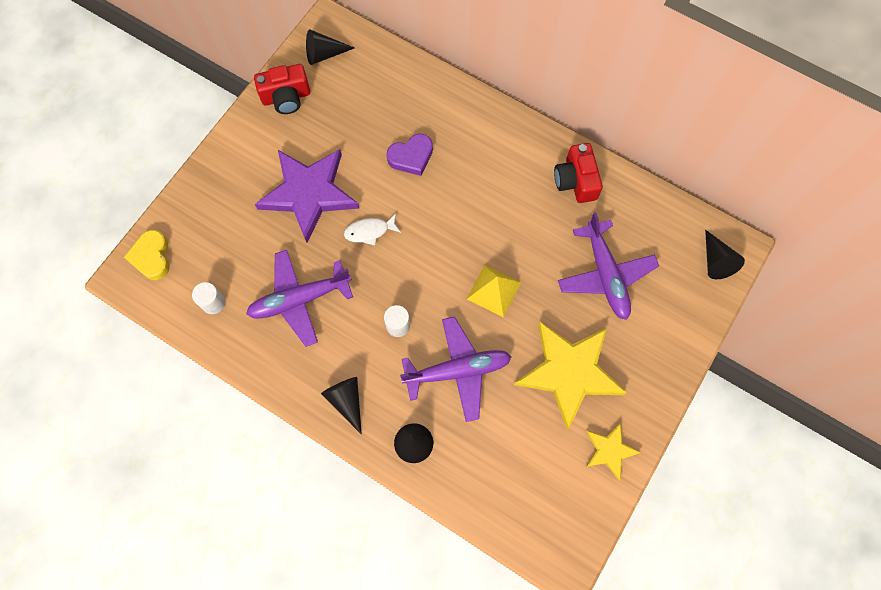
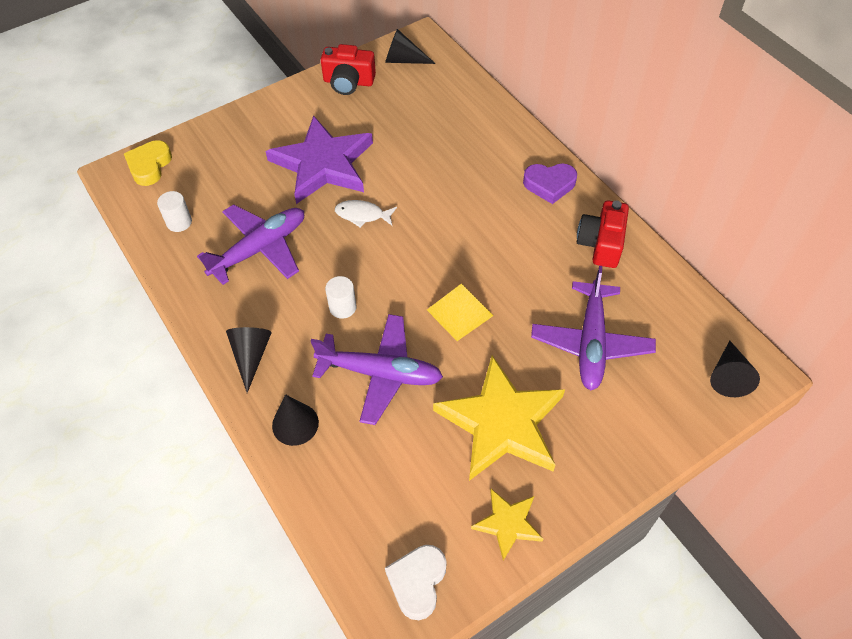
camera: 25 degrees right, 15 degrees down
(299, 299) = (260, 249): purple plane -> purple plane turned 135 degrees clockwise
(411, 157) = (439, 166): purple heart -> purple heart (549, 184)
(567, 524) = (417, 582): none -> white heart

